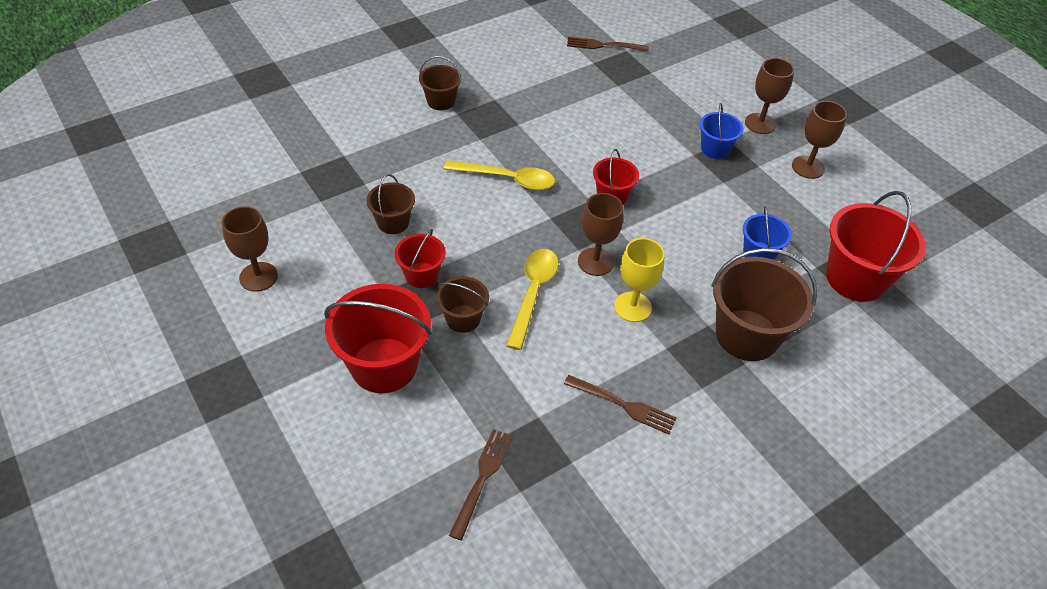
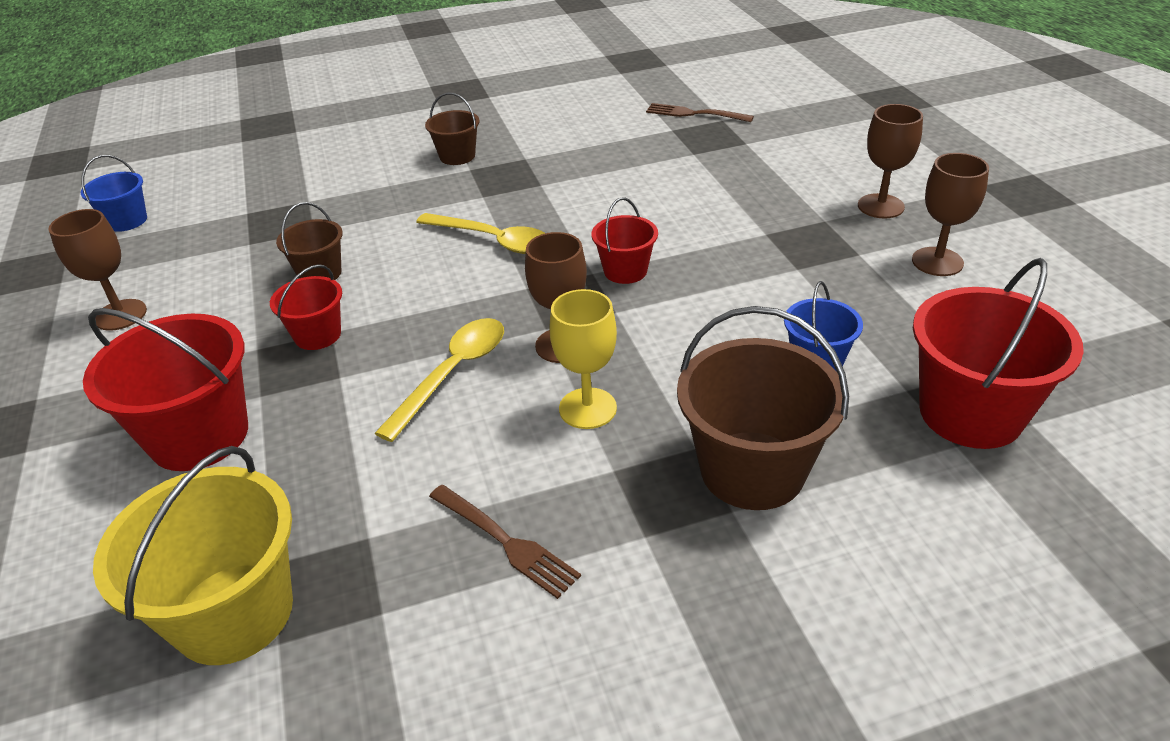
camera: 20 degrees right, 10 degrees down
(463, 319) = (339, 393): brown bucket -> none
(482, 479) = (233, 613): brown fork -> yellow bucket
(715, 149) = (800, 230): blue bucket -> blue bucket (127, 221)

